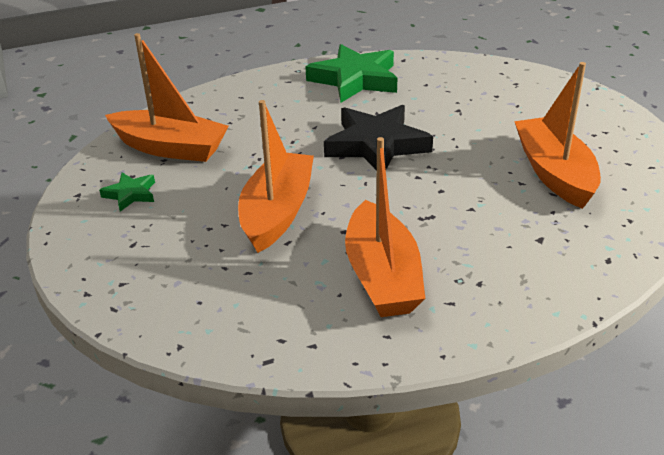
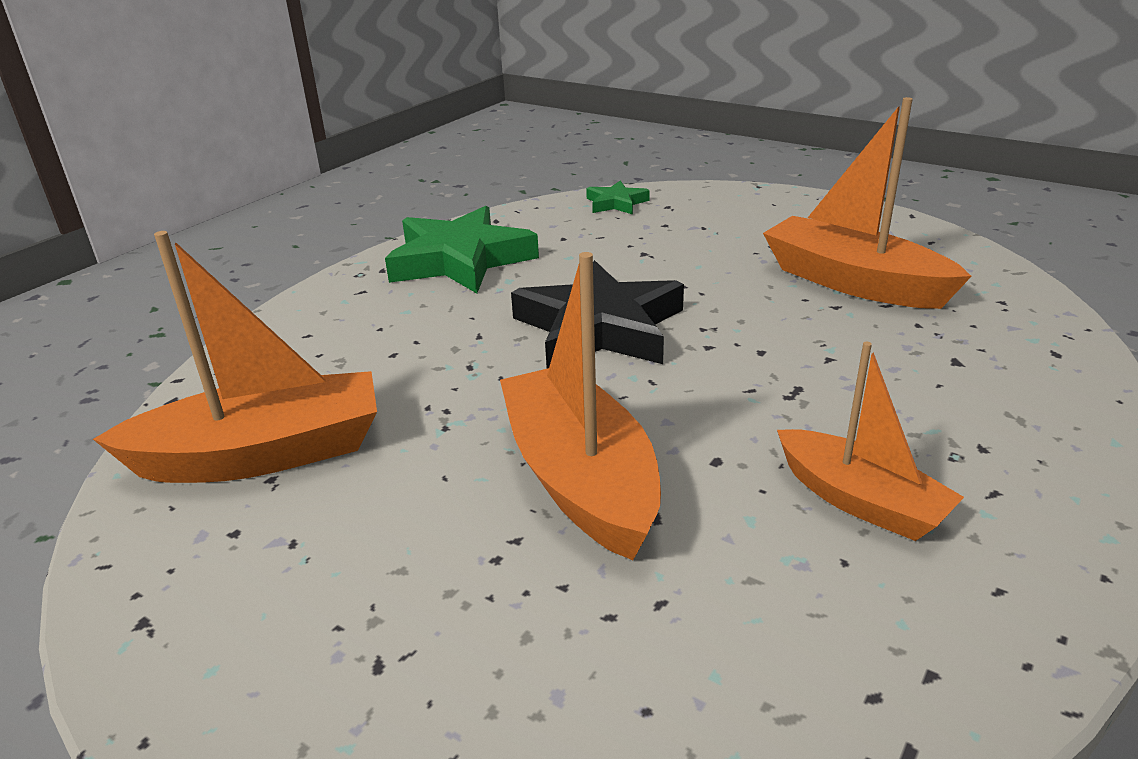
camera: 35 degrees left, 5 degrees down
(130, 194) = (268, 568): green star -> green star (616, 203)
(382, 276) = (860, 501): orange boat -> orange boat, size x0.64

